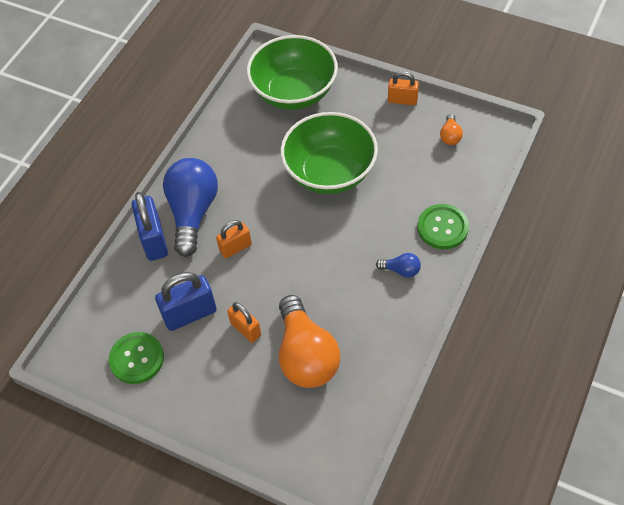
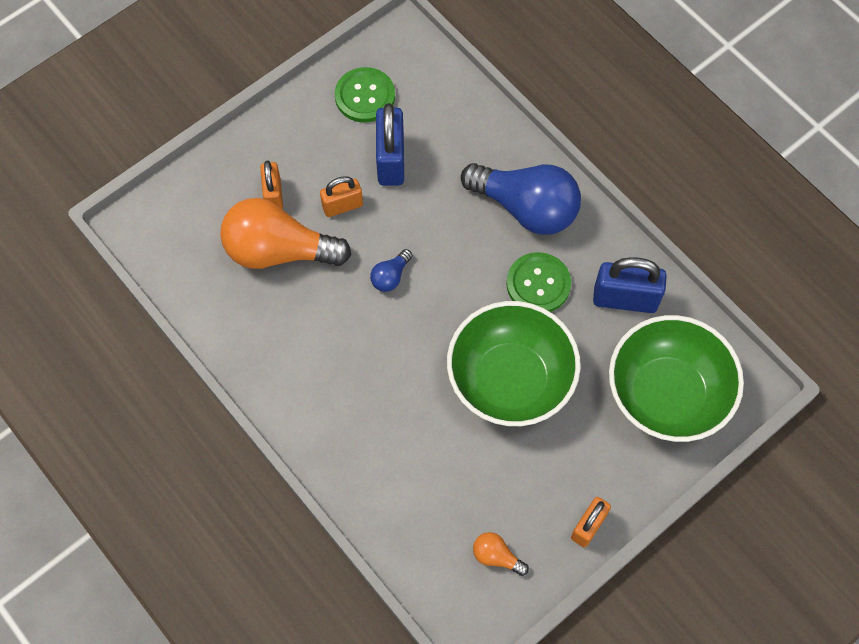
camera: 110 degrees right, 10 degrees up
(154, 240) = (507, 157): blue padlock -> blue padlock (625, 299)
(235, 248) = (452, 234): orange padlock -> orange padlock (273, 195)
(401, 270) = (328, 394): blue light bulb -> blue light bulb (390, 276)
(442, 228) = (360, 471): green button -> green button (538, 284)

